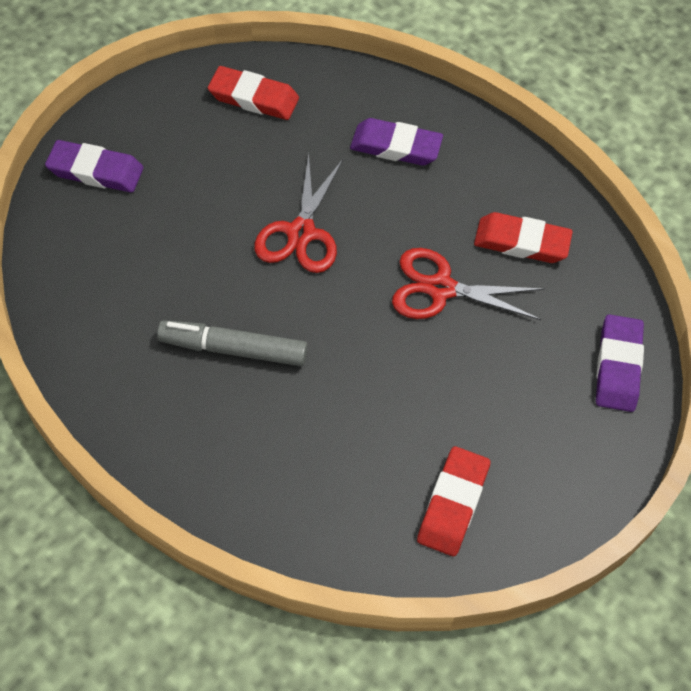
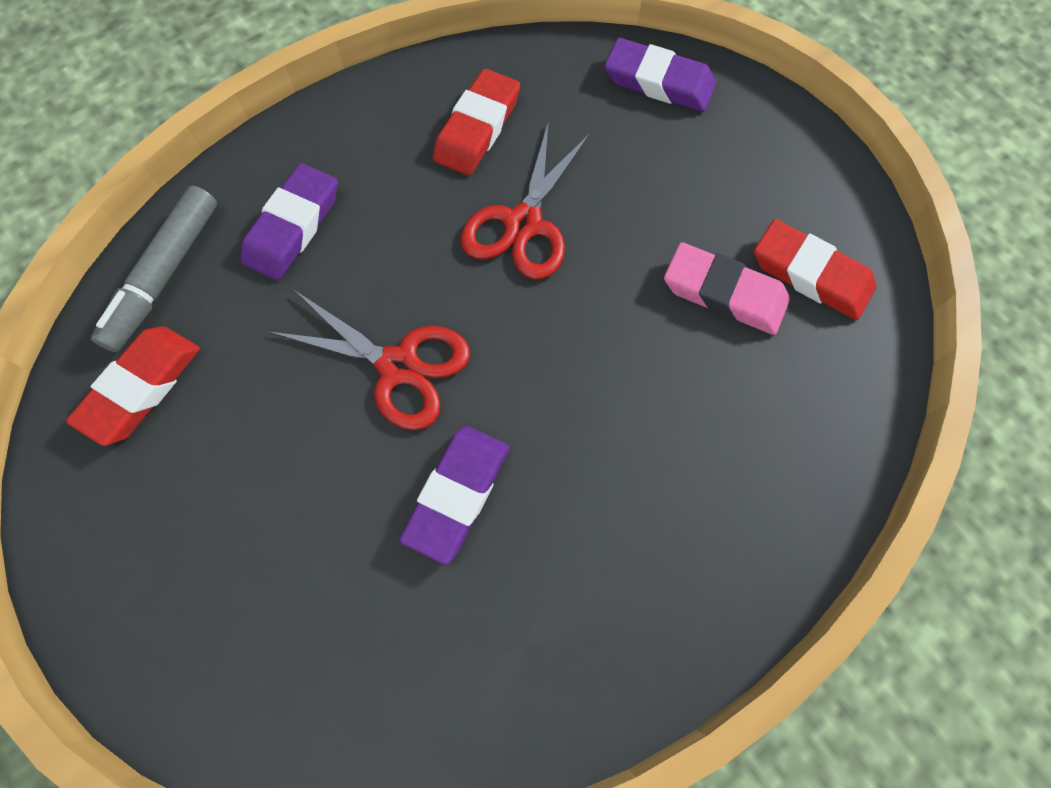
camera: 75 degrees left, 10 degrees up
(95, 171) = (196, 648): purple eraser -> purple eraser (457, 494)
(233, 349) = (565, 485): grey marker -> grey marker (164, 275)
(416, 438) = (724, 293): none -> pink eraser

